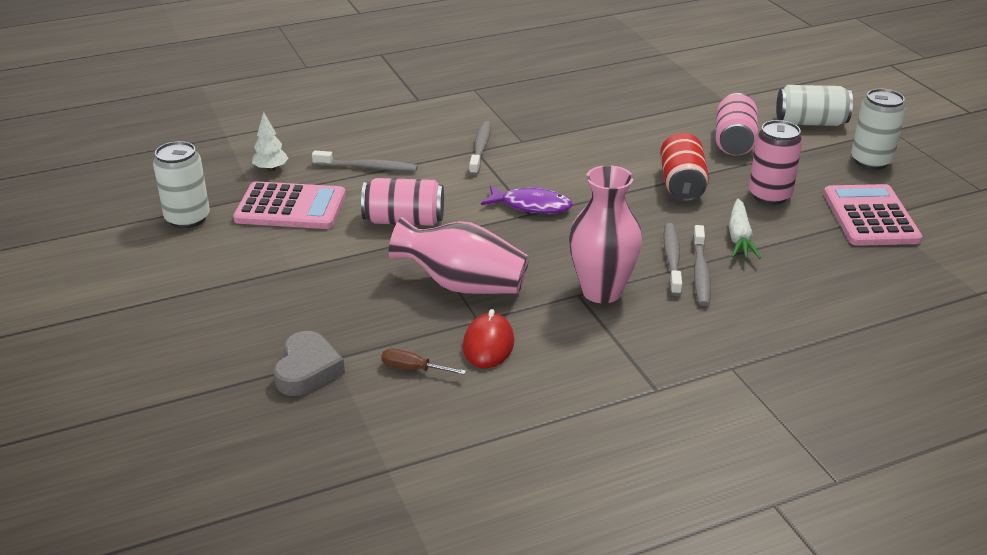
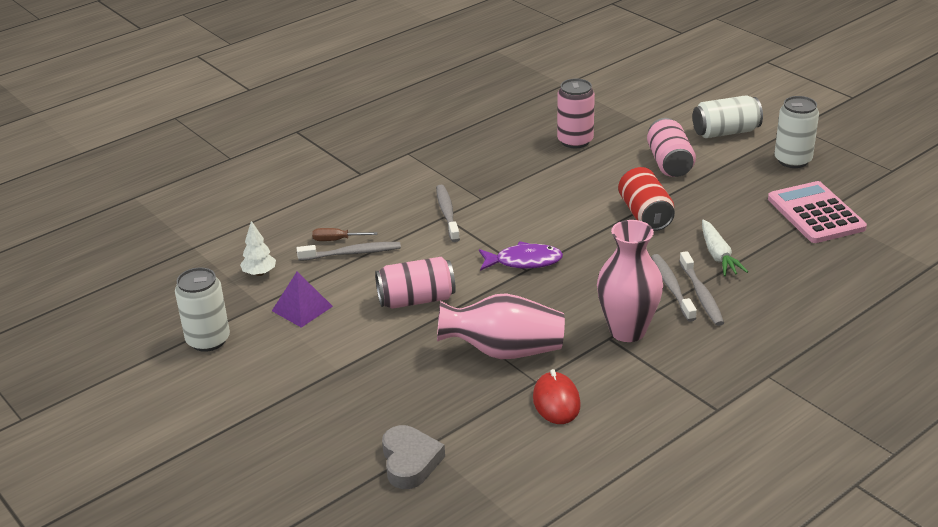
camera: 15 degrees left, 0 degrees up
(290, 207) = (302, 308): pink calculator -> purple pyramid
(413, 369) = (504, 439): brown screwdriver -> brown screwdriver (337, 240)
(769, 195) = (724, 210): pink can -> pink can (575, 141)

